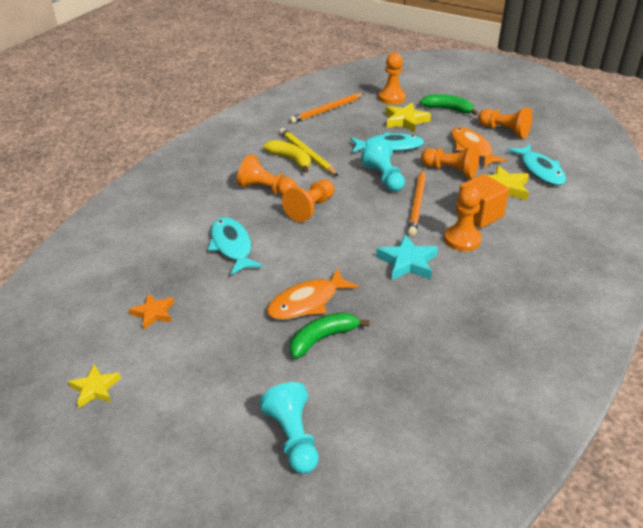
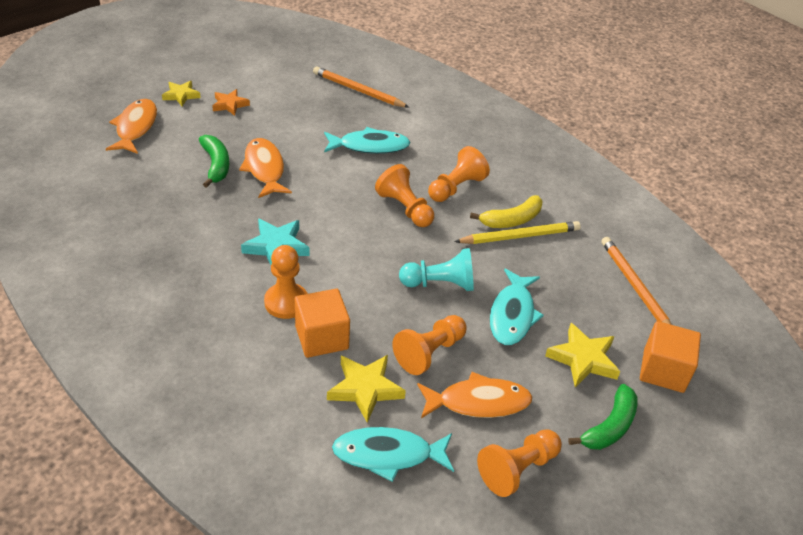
camera: 105 degrees right, 5 degrees up
(95, 388) = (246, 62): yellow star -> yellow star (181, 95)
(153, 313) = (306, 94): orange star -> orange star (230, 105)
(293, 438) = (135, 127): turquoise pawn -> orange fish
(391, 98) = (663, 371): orange pawn -> orange cube
(417, 203) = (372, 292): orange pencil -> orange pencil (358, 90)

